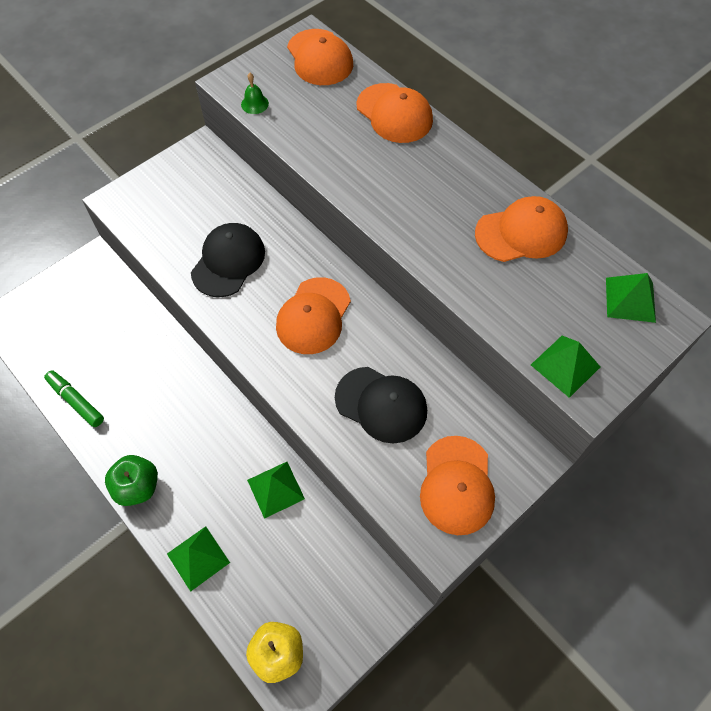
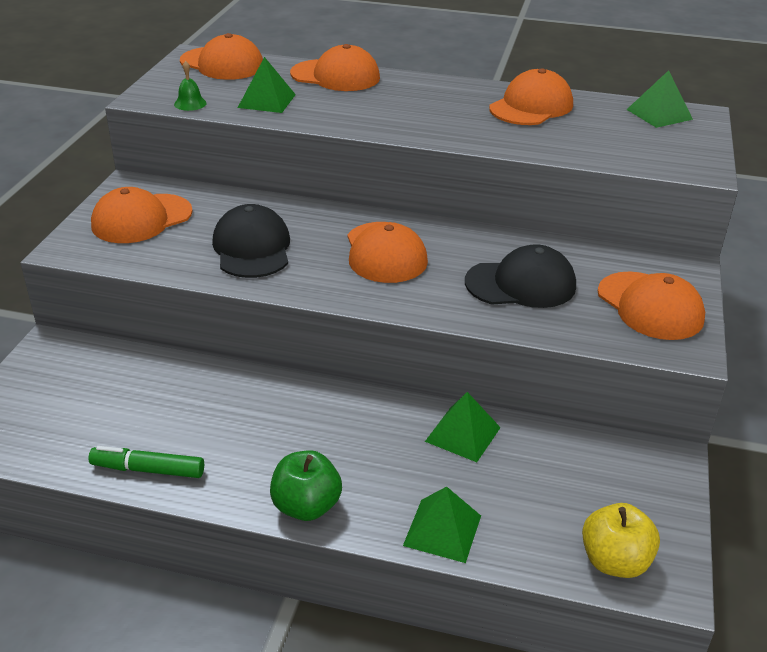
camera: 35 degrees left, 25 degrees down
(181, 192) = (141, 219): none -> orange cap
(565, 366) = (663, 161): green pyramid -> green pyramid (266, 101)

